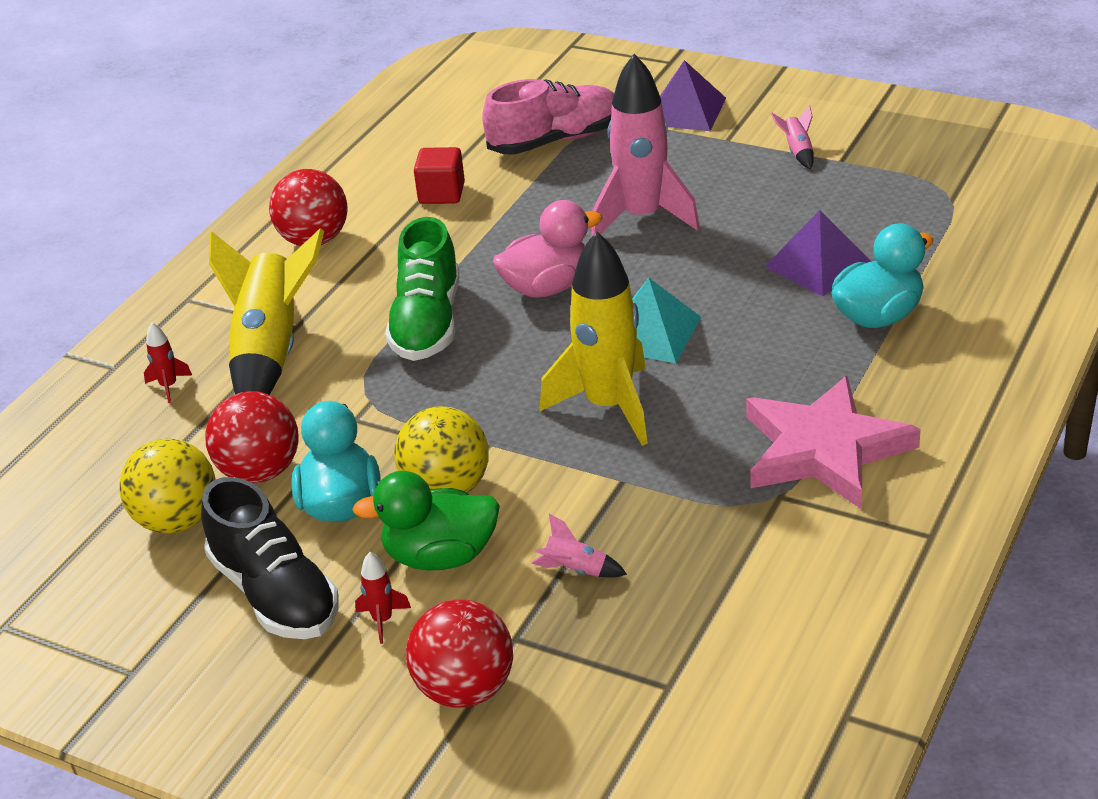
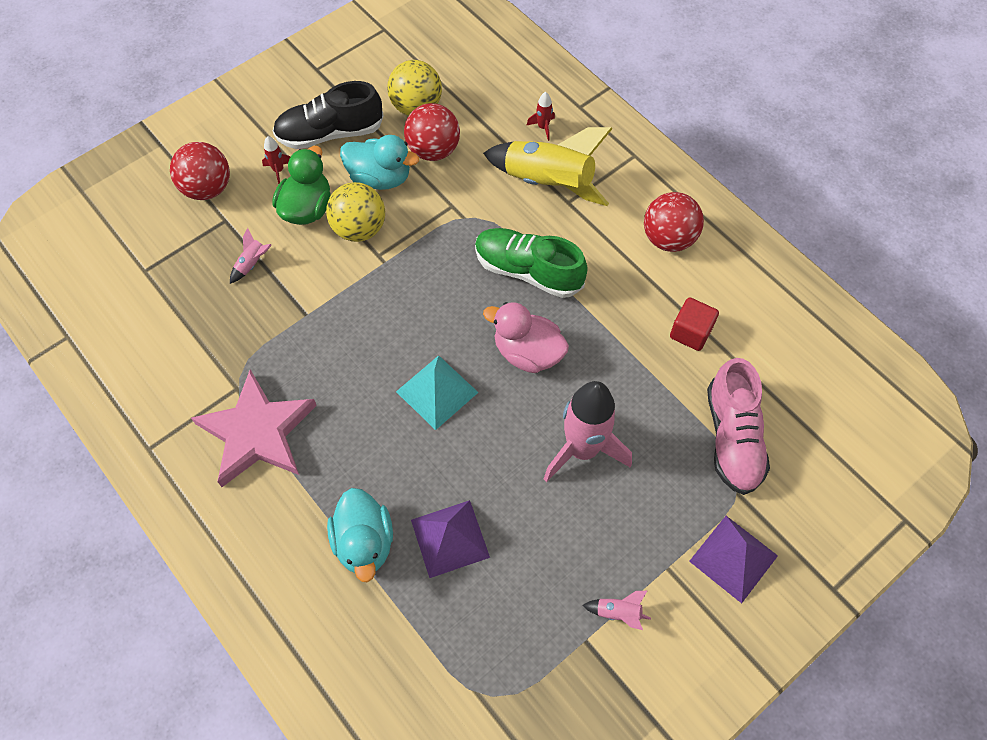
camera: 110 degrees right, 25 degrees up
(547, 287) = (527, 353): pink duck -> pink duck turned 120 degrees clockwise
(608, 406) = (377, 335): yellow rocket -> none

